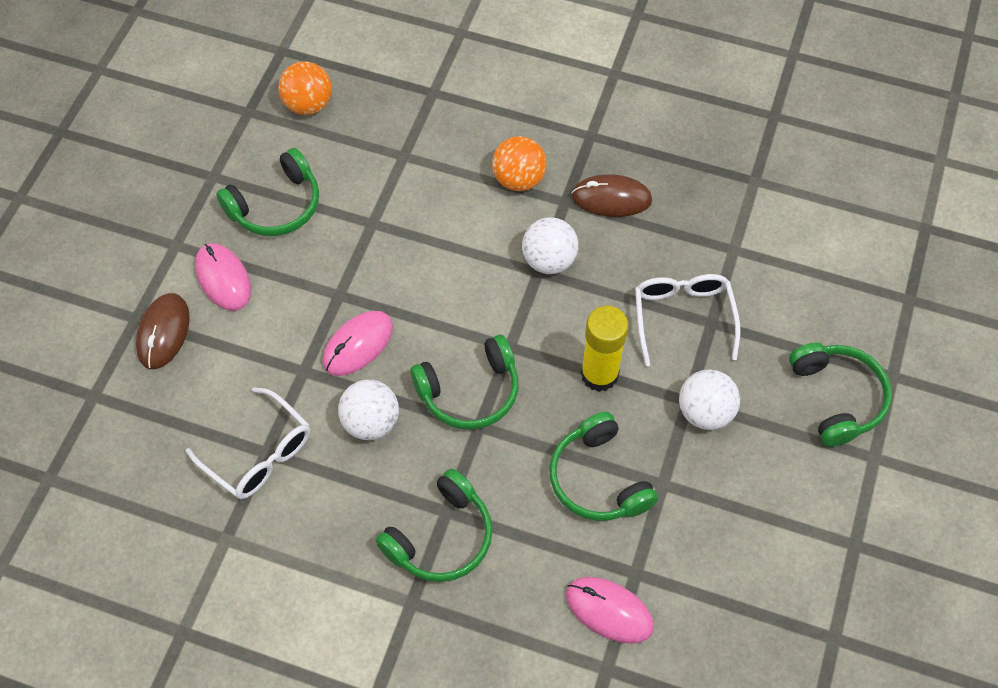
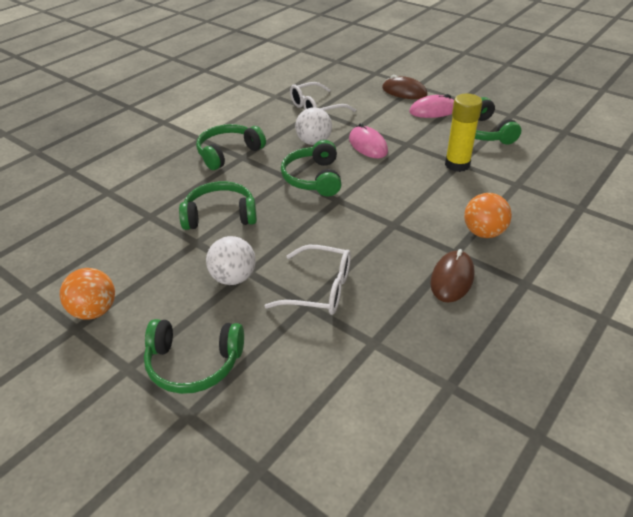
camera: 110 degrees right, 20 degrees down
(308, 105) = (569, 153): orange ball -> orange ball (94, 311)
(441, 537) = (228, 153): green headphones -> green headphones turned 75 degrees clockwise
(549, 260) = (401, 231): white ball -> none
(599, 374) = (294, 233): yellow glue stick -> yellow glue stick (457, 164)
(609, 611) = (137, 200): pink mouse -> none

